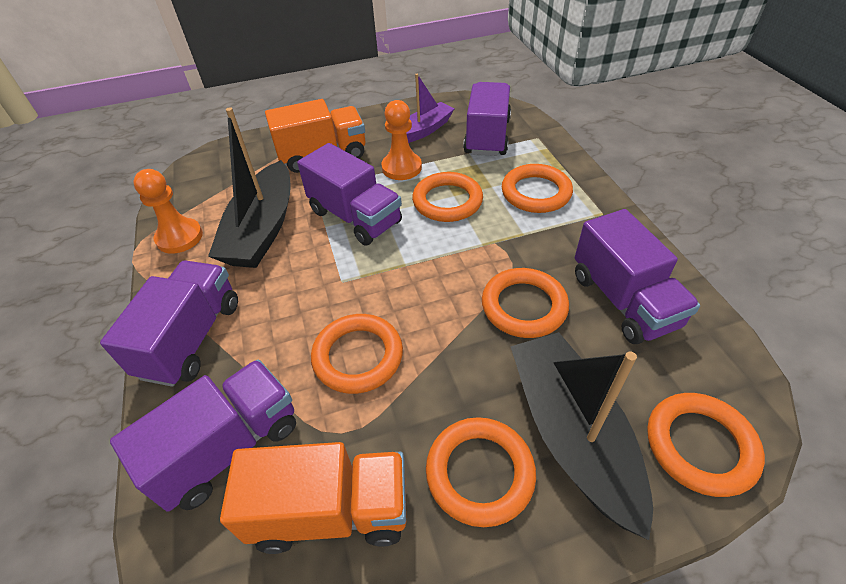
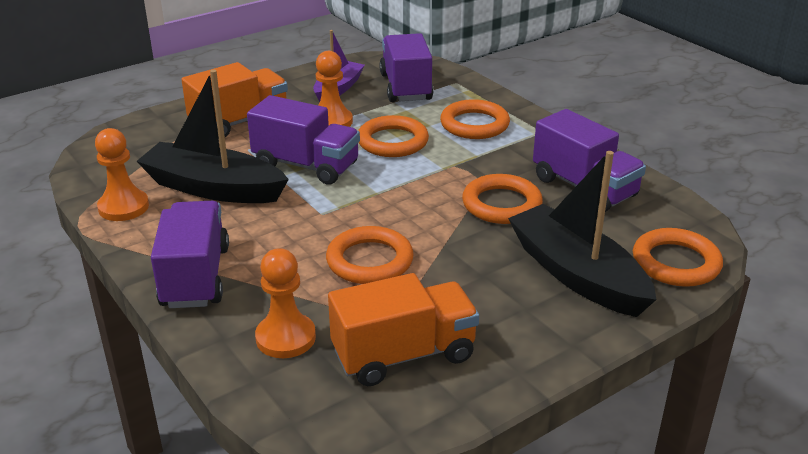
camera: 20 degrees left, 15 degrees down
(228, 447) = (285, 338): purple truck -> orange pawn
(262, 229) = (213, 188): black boat -> black boat turned 120 degrees clockwise
(480, 473) = (515, 310): orange ring -> none

